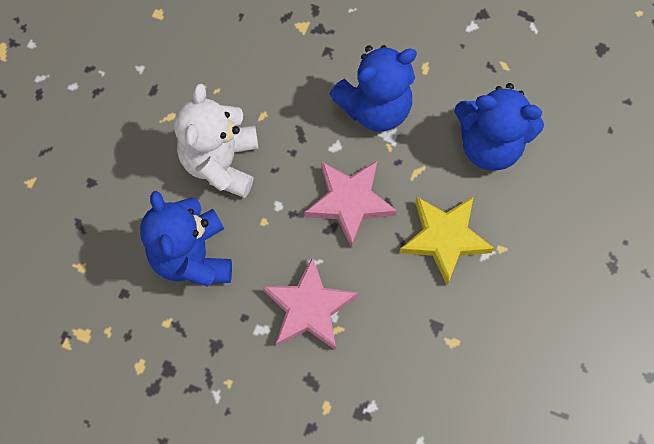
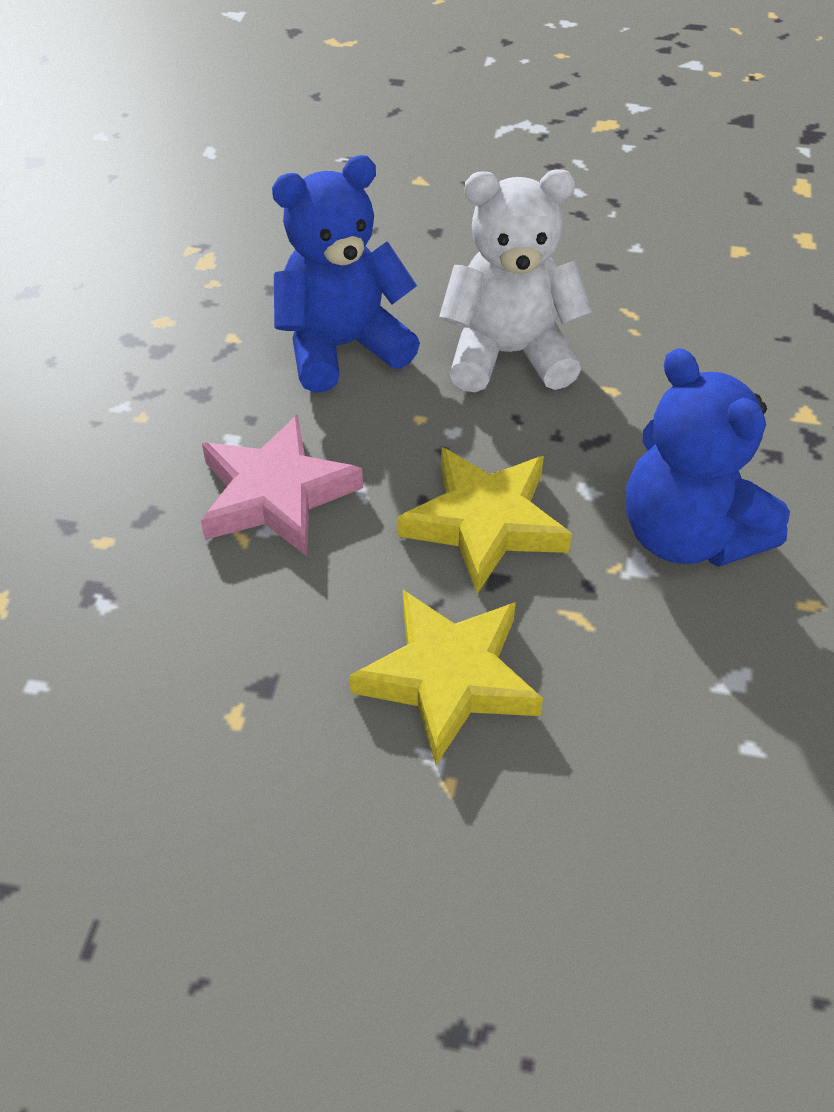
camera: 80 degrees right, 20 degrees down
(349, 202) = (484, 523): pink star -> yellow star
(489, 145) = (681, 736): blue teddy bear -> none

